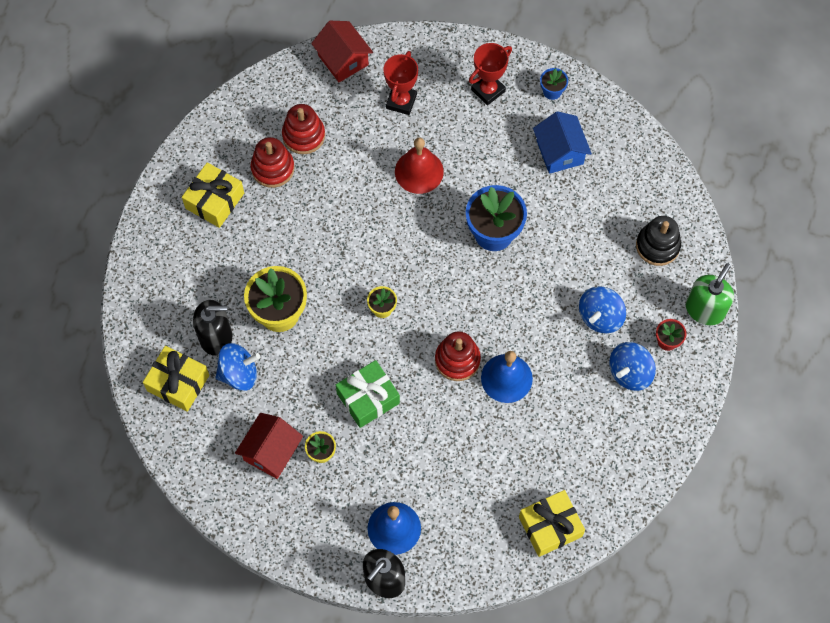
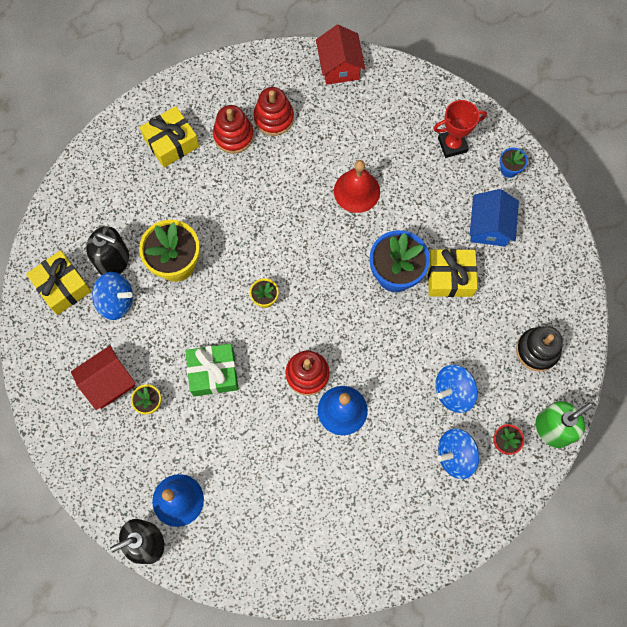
camera: 25 degrees right, 5 degrees up
(401, 101) = (371, 123): red trophy -> none
(550, 526) = (314, 565): yellow gift -> yellow gift (450, 277)

